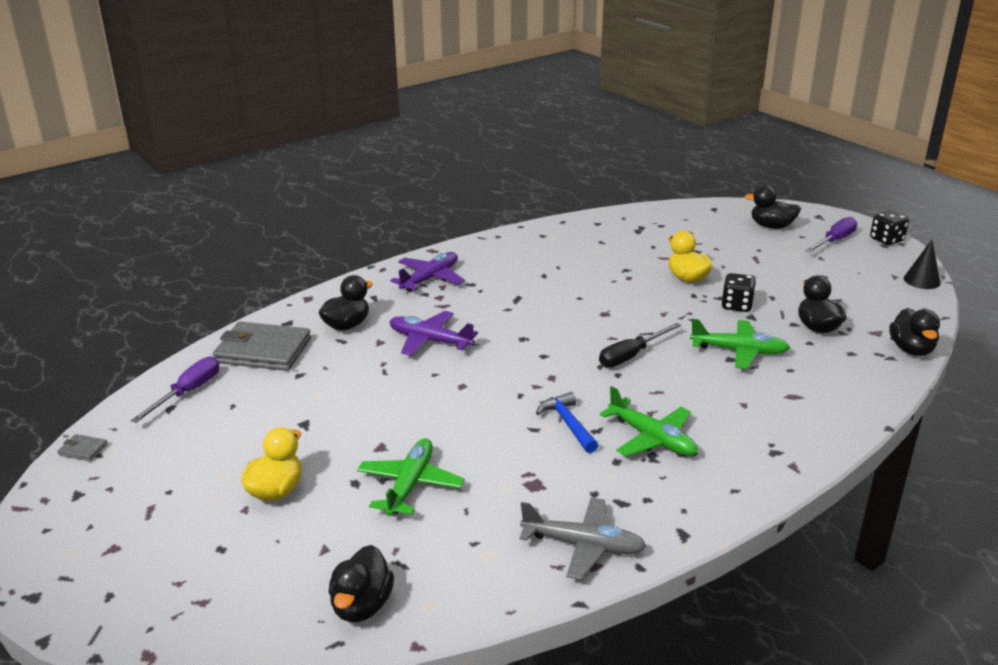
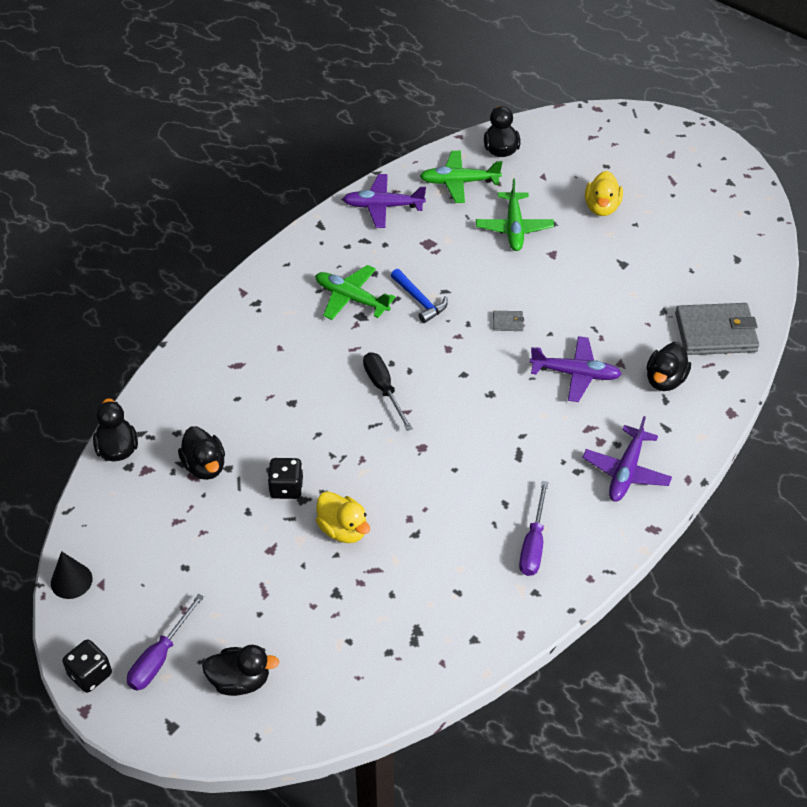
camera: 165 degrees right, 20 degrees up
(83, 450) = (762, 213): grey wallet -> grey wallet (508, 322)
(188, 392) = (737, 276): purple screwdriver -> purple screwdriver (533, 543)
(583, 545) = (383, 206): grey plane -> purple plane
(631, 356) = (383, 389): black screwdriver -> black screwdriver turned 60 degrees counterclockwise
(739, 351) = (283, 414): green plane -> green plane (459, 182)

